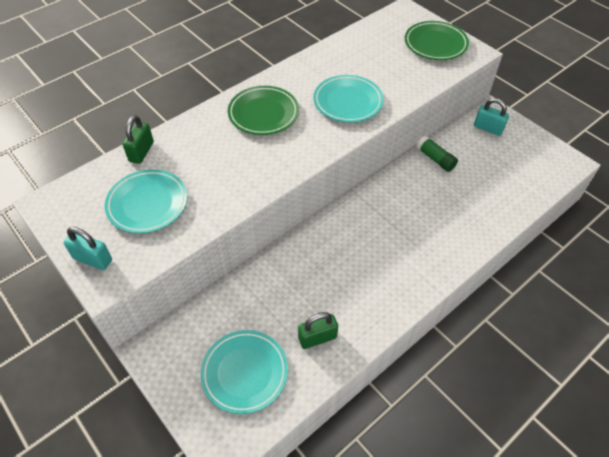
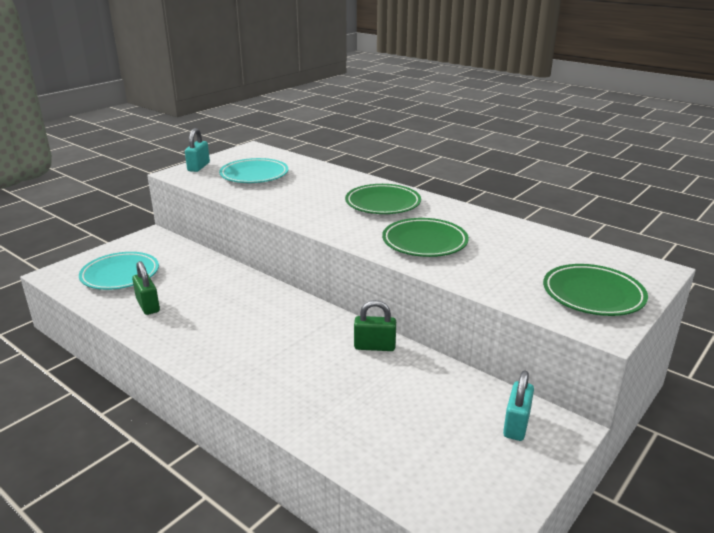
camera: 80 degrees right, 25 degrees down
(141, 152) = (313, 166): green padlock -> green padlock (374, 346)
(348, 102) = (424, 242): turquoise plate -> green plate
(435, 159) = (422, 372): green glue stick -> none

